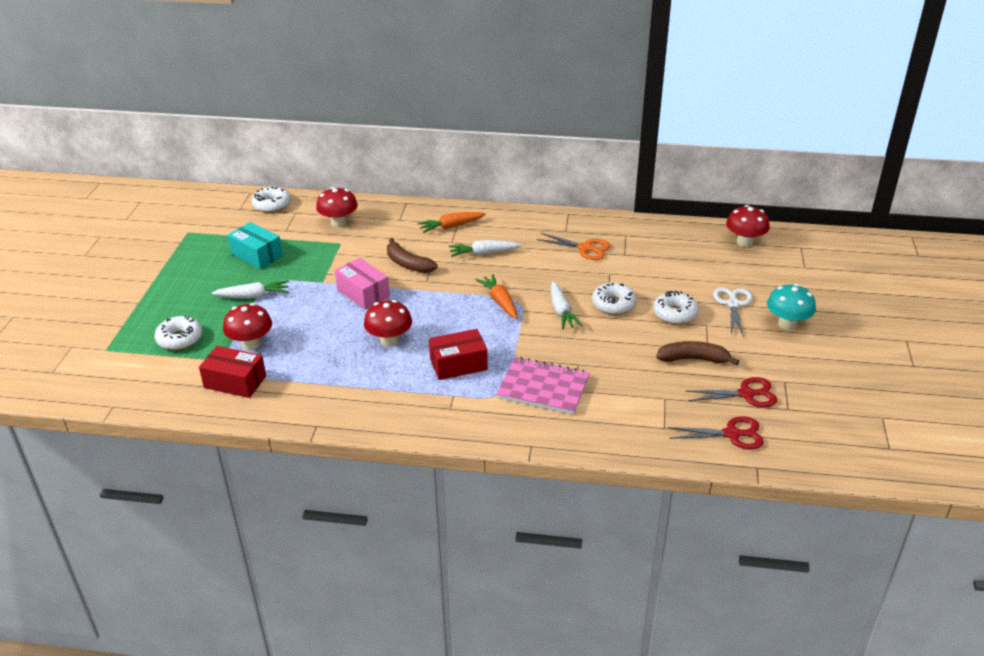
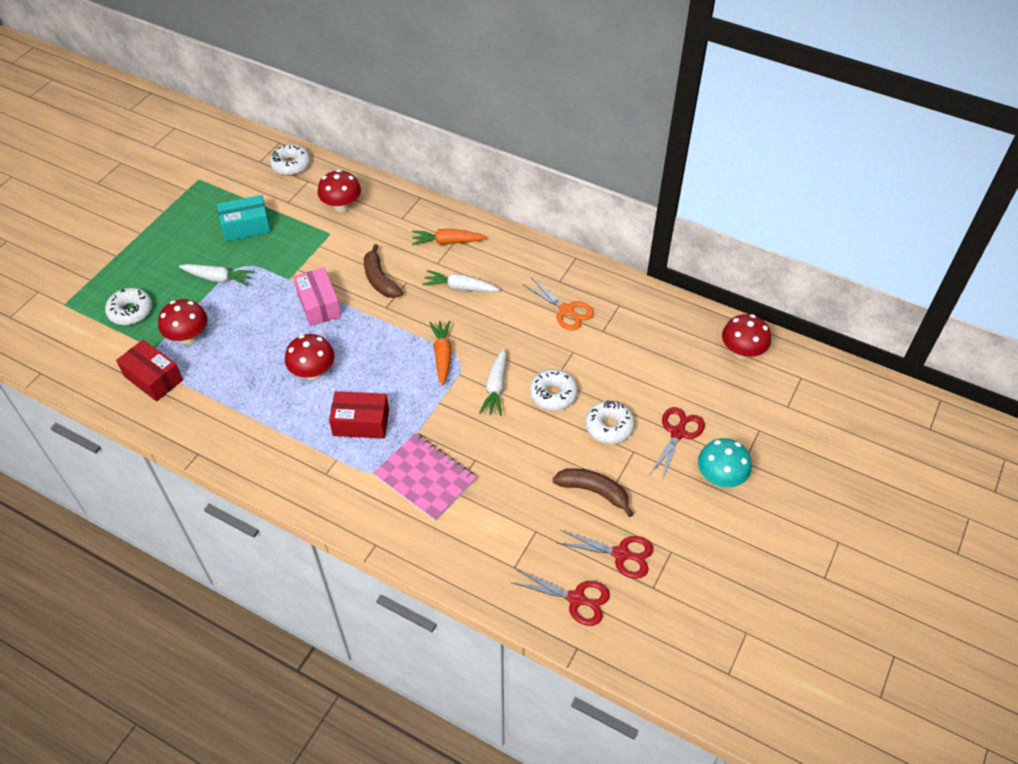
camera: 20 degrees right, 15 degrees up
(257, 255) = (246, 226): turquoise box -> turquoise box turned 75 degrees counterclockwise
(733, 304) = (678, 433): white scissors -> red scissors

